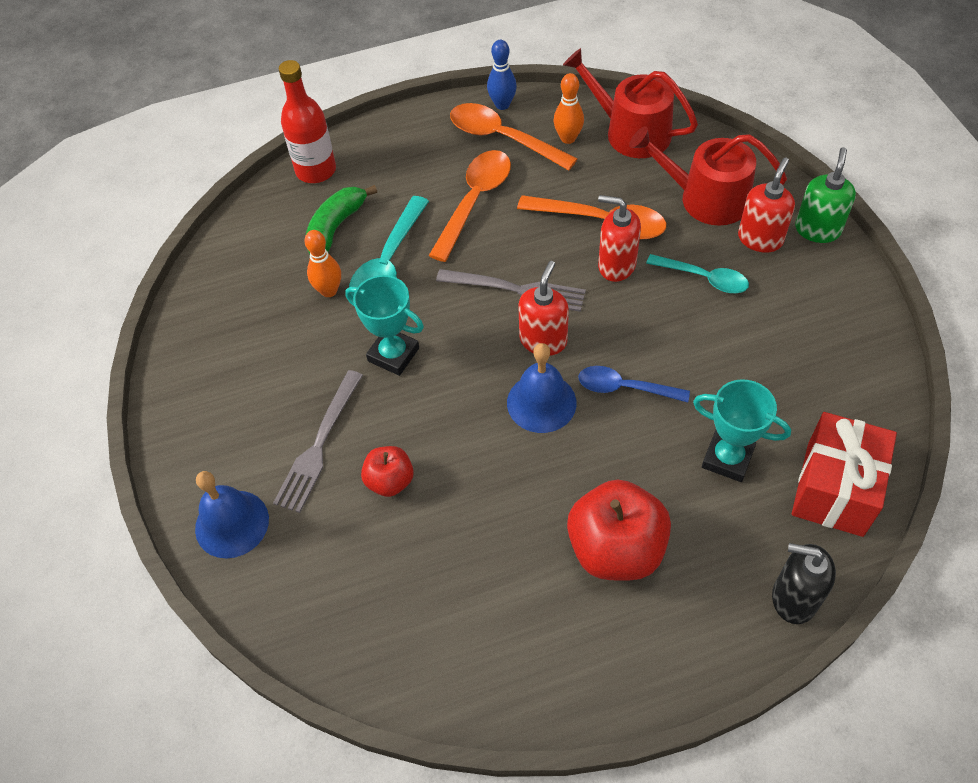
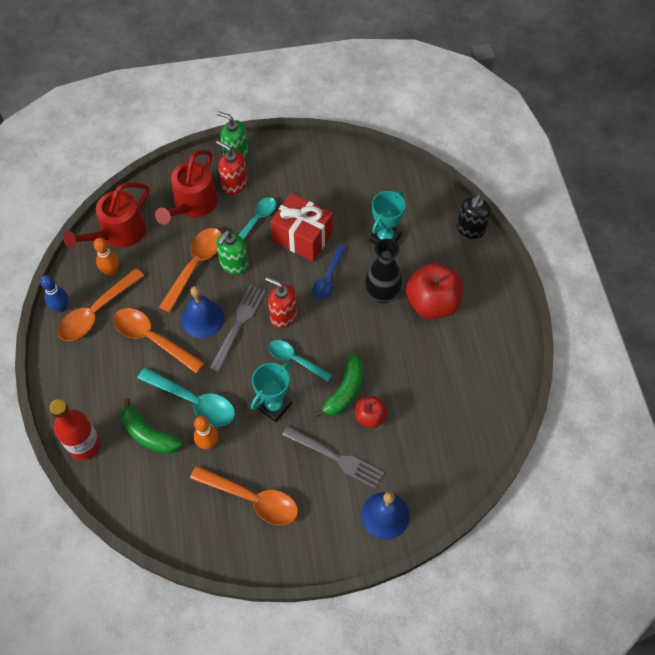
camera: 85 degrees left, 5 degrees up
(252, 354) = (252, 499): none -> orange spoon
(428, 441) = (345, 391): none -> green banana
(471, 367) = (295, 360): none -> turquoise spoon
(541, 402) = (329, 324): blue bell -> blue bell (202, 318)
(614, 468) = (382, 294): none -> black vase
(616, 265) = (234, 264): red soap dispenser -> green soap dispenser
(834, 489) = (411, 195): red gift -> red gift (302, 237)

